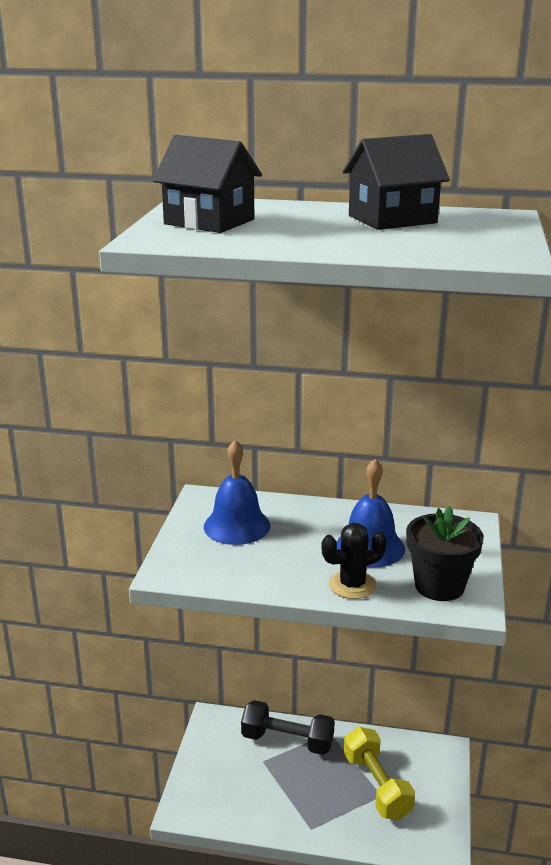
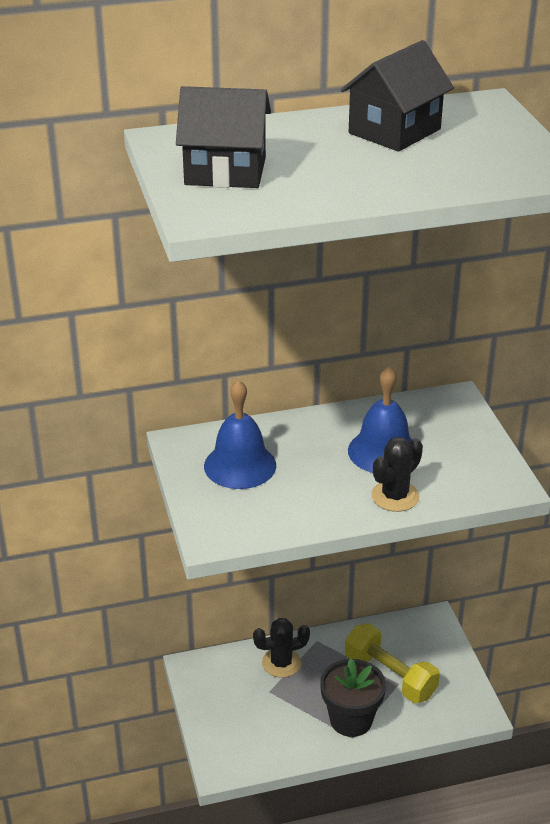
camera: 25 degrees left, 10 degrees up
(287, 741) = (281, 663): black dumbbell -> black cactus
(439, 586) = (470, 473): black flower pot -> black flower pot (351, 720)

